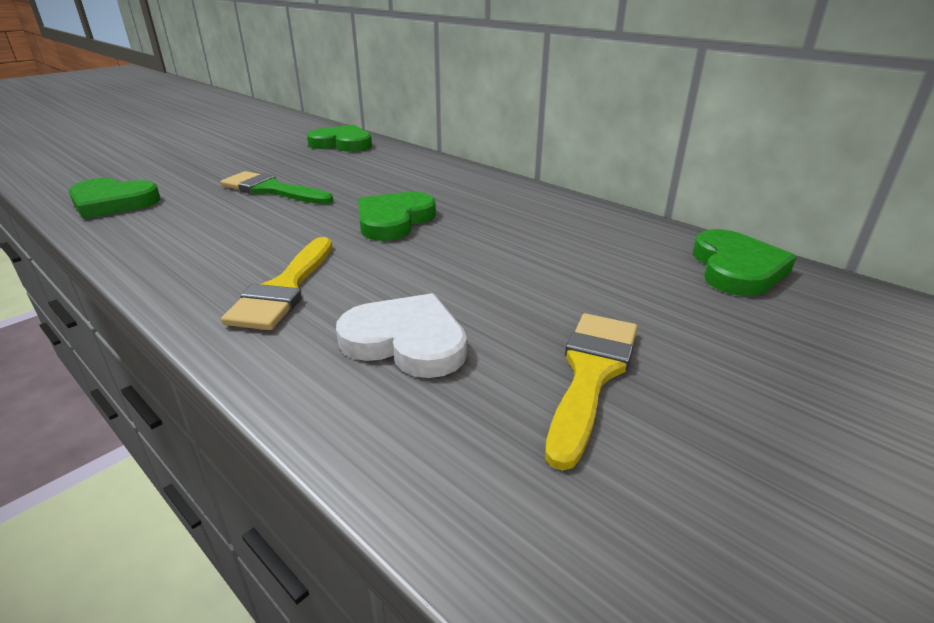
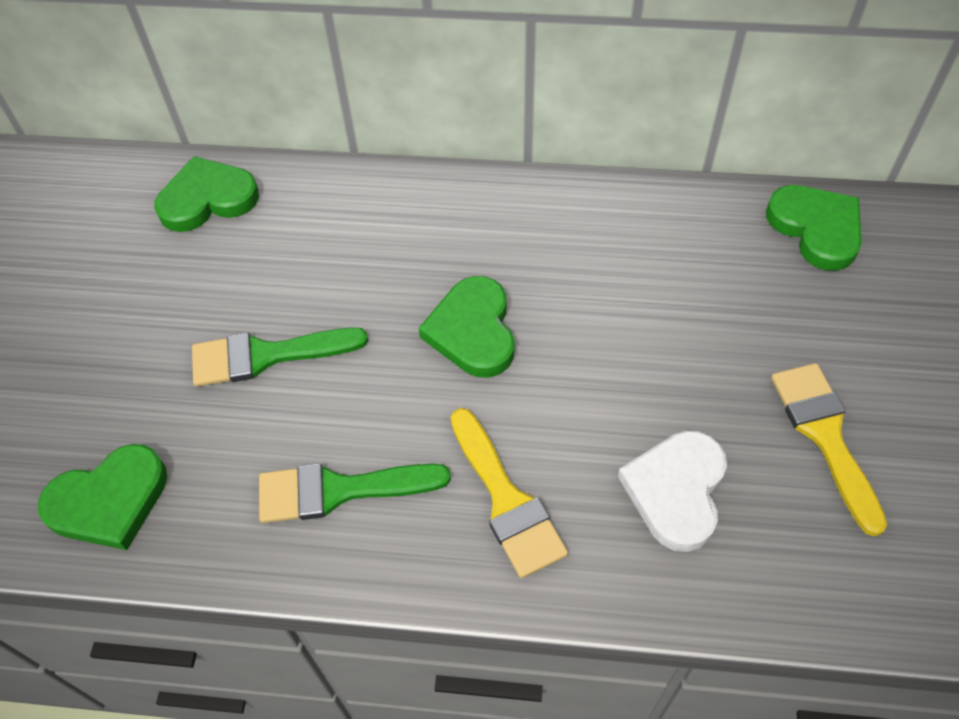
camera: 35 degrees left, 25 degrees up
(208, 243) = (339, 490): none -> green brush
(406, 341) = (676, 491): white heart -> white heart turned 60 degrees counterclockwise

